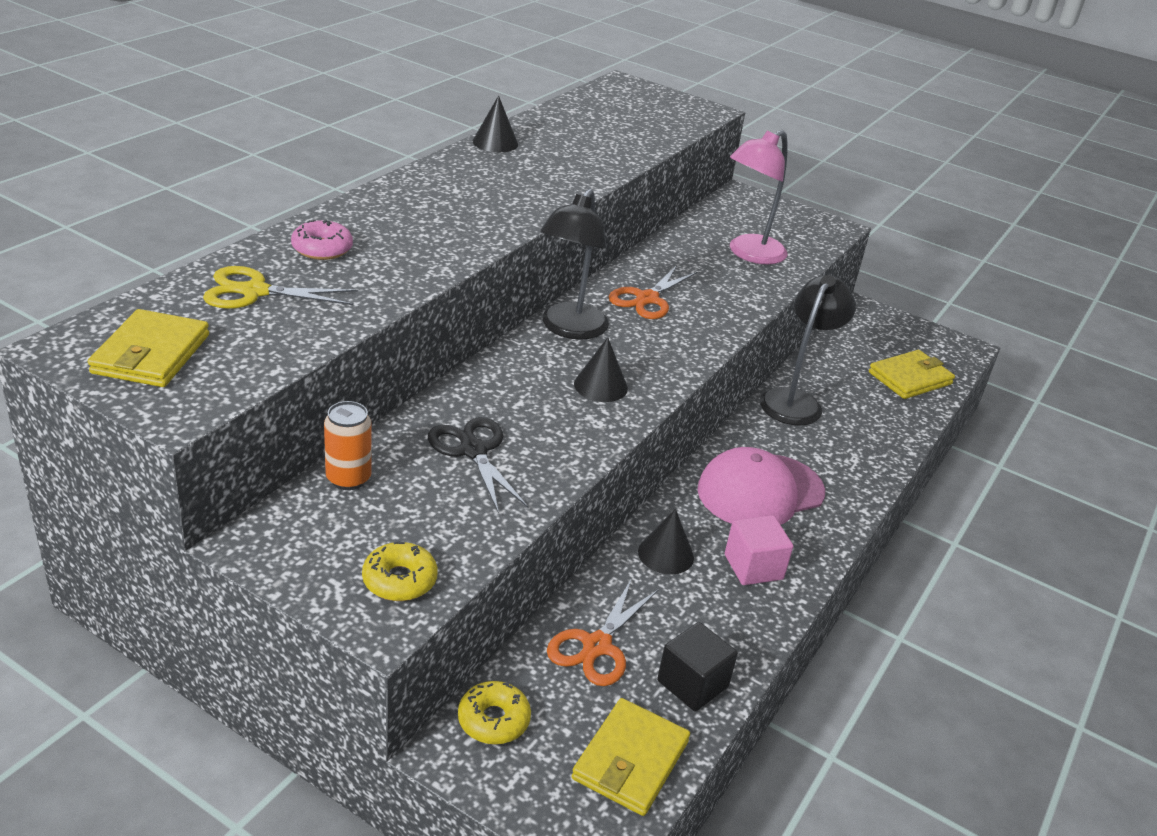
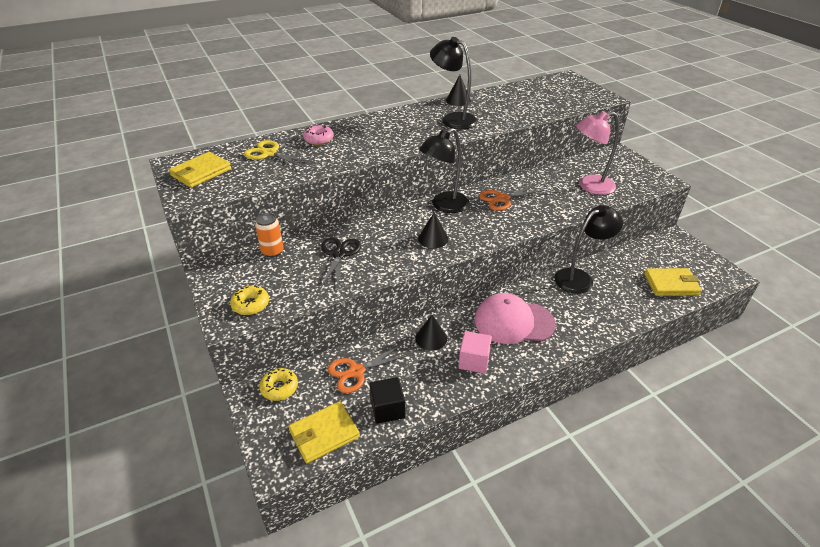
camera: 35 degrees right, 5 degrees up
(519, 176) = (453, 119): none -> black lamp

